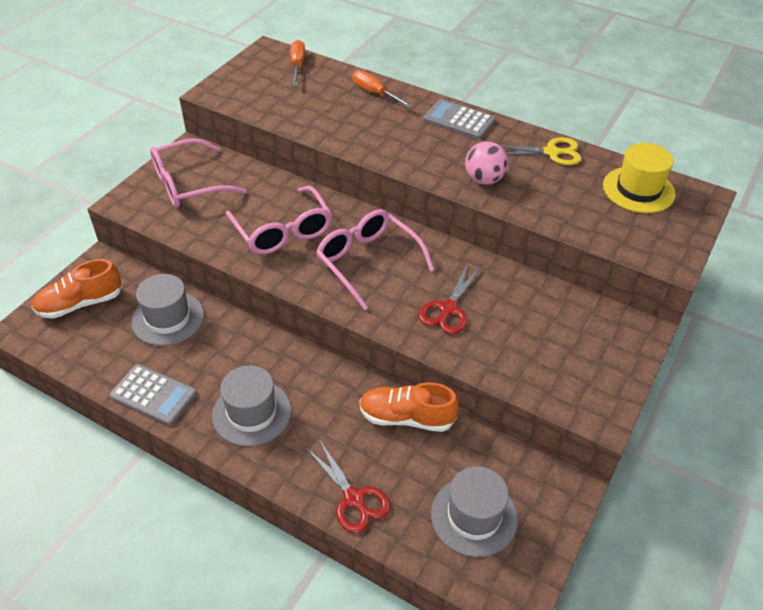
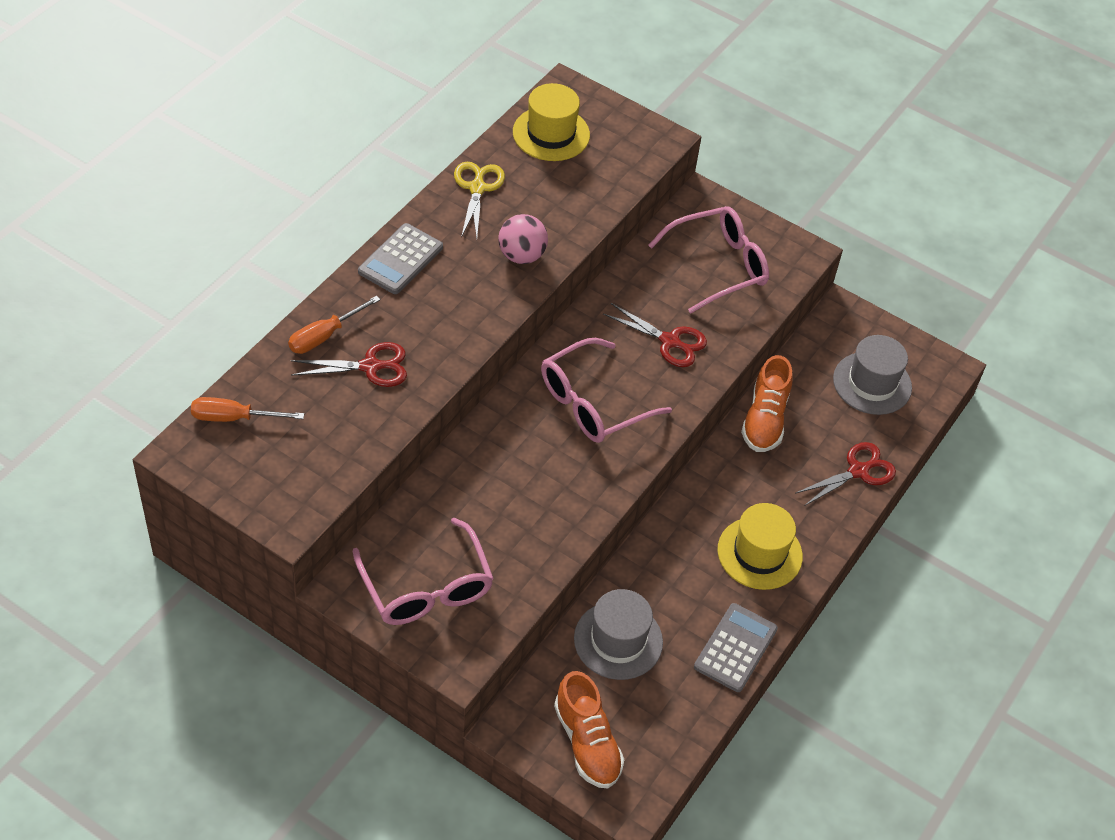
camera: 90 degrees left, 5 degrees up
(252, 413) = (759, 553): grey hat -> yellow hat
(283, 231) = (532, 482): pink glasses -> pink glasses (718, 266)
(350, 114) = (370, 366): none -> red scissors

